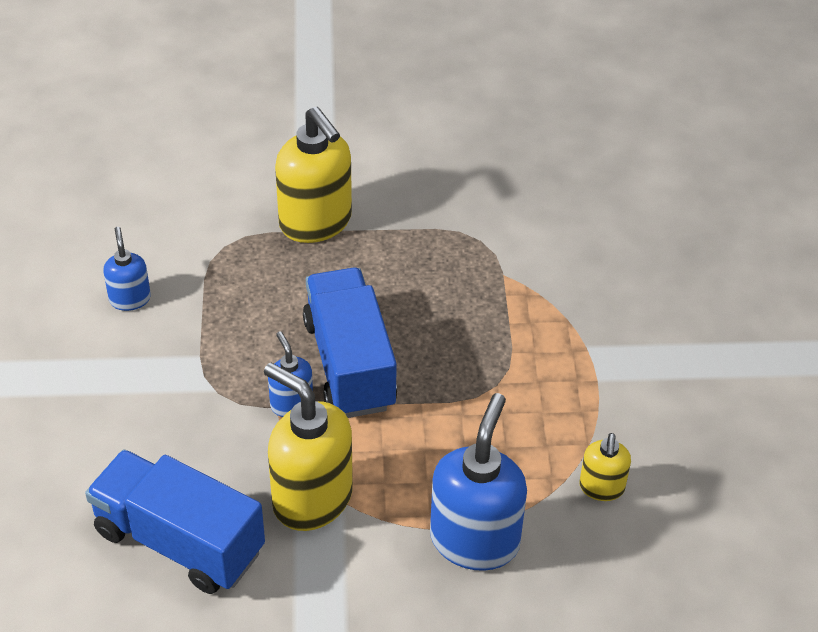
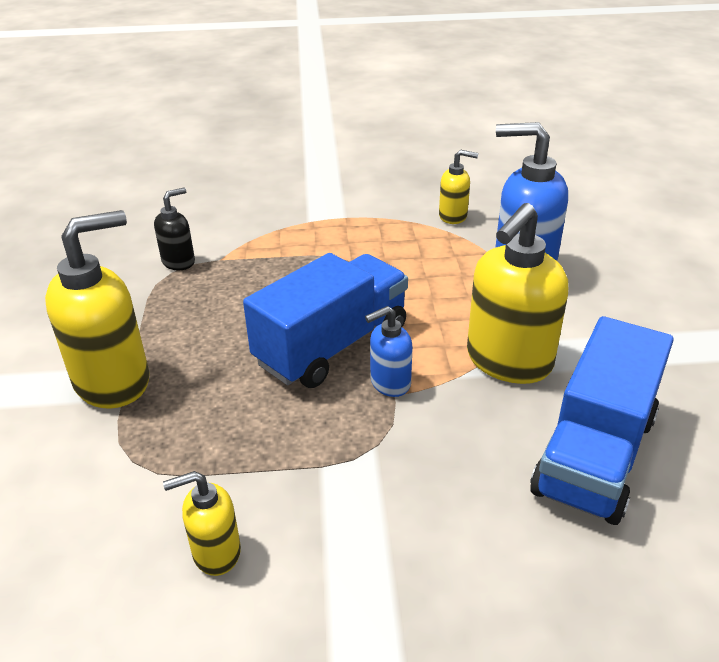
camera: 90 degrees left, 10 degrees down
(130, 299) = (216, 552): blue soap dispenser -> yellow soap dispenser
(349, 364) = (332, 346): blue truck -> blue truck turned 150 degrees clockwise
(499, 244) = (179, 262): none -> black soap dispenser

